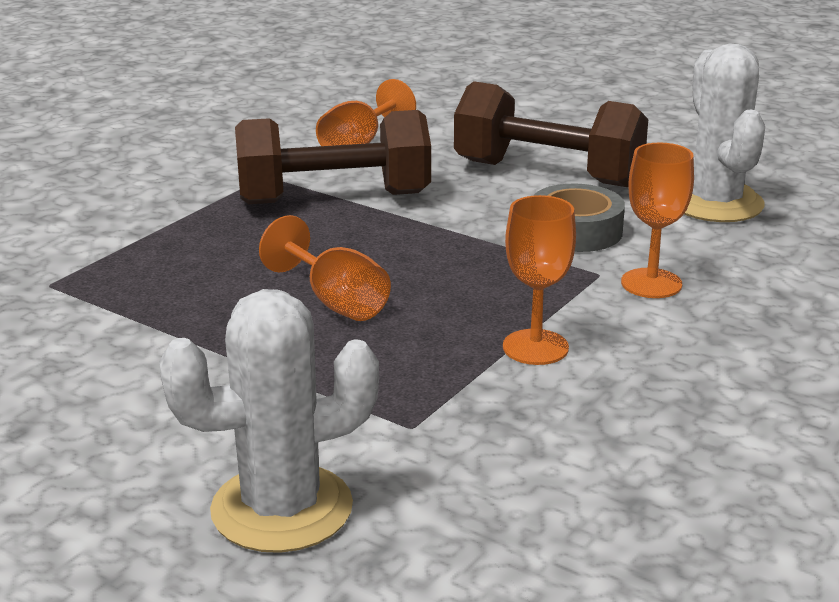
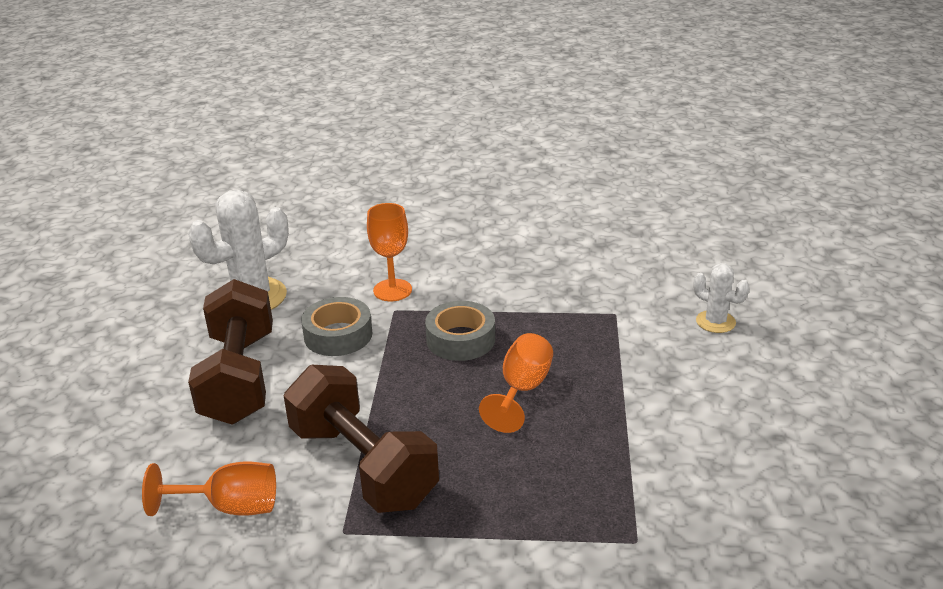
camera: 120 degrees left, 5 degrees up
(282, 508) = (715, 322): white cactus -> white cactus, size x0.54
(483, 295) = (460, 339): none -> grey tape
(535, 347) = (502, 304): orange goblet -> none

